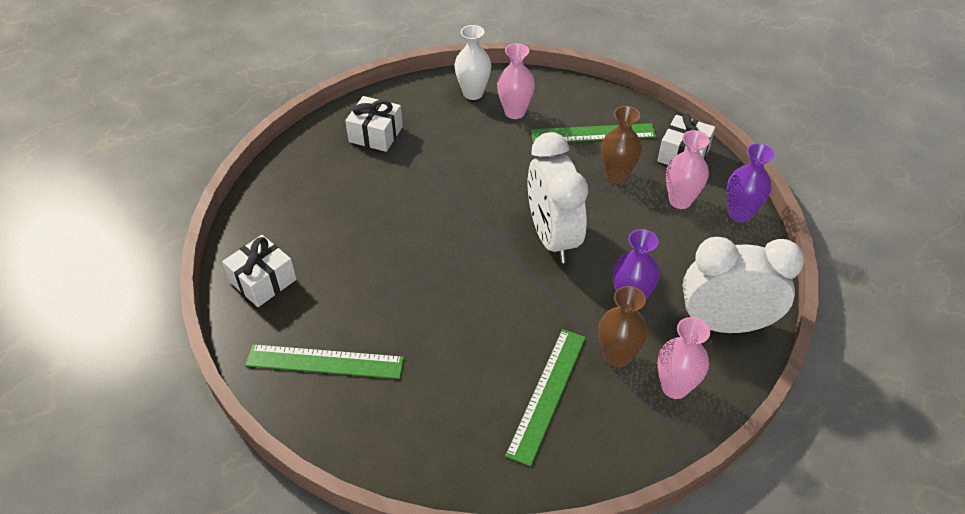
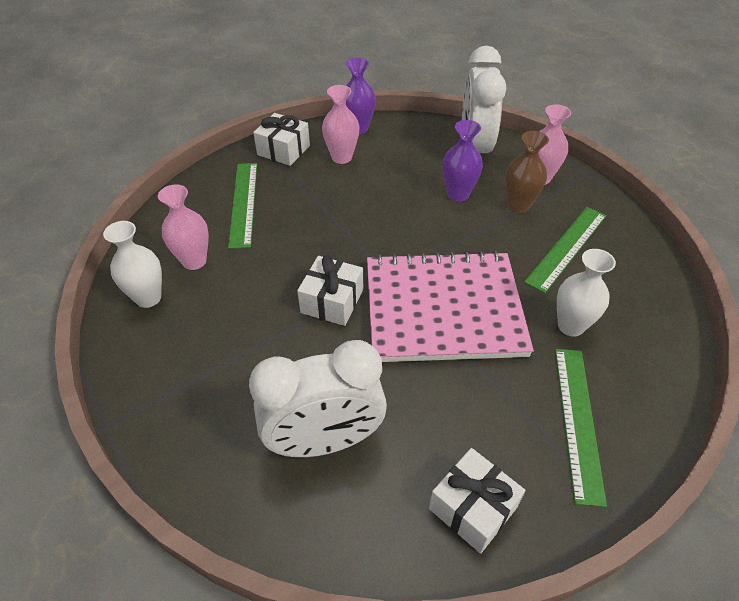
camera: 90 degrees left, 0 degrees up
(376, 134) = (204, 398): white gift -> white gift (332, 301)
(432, 376) = (571, 326): none -> white vase
(457, 276) = (443, 309): none -> pink notebook
(547, 394) = (567, 248): green ruler -> green ruler turned 75 degrees counterclockwise
(552, 238) = (388, 238): white clock -> white clock (324, 441)
(616, 176) = (307, 192): brown vase -> none

